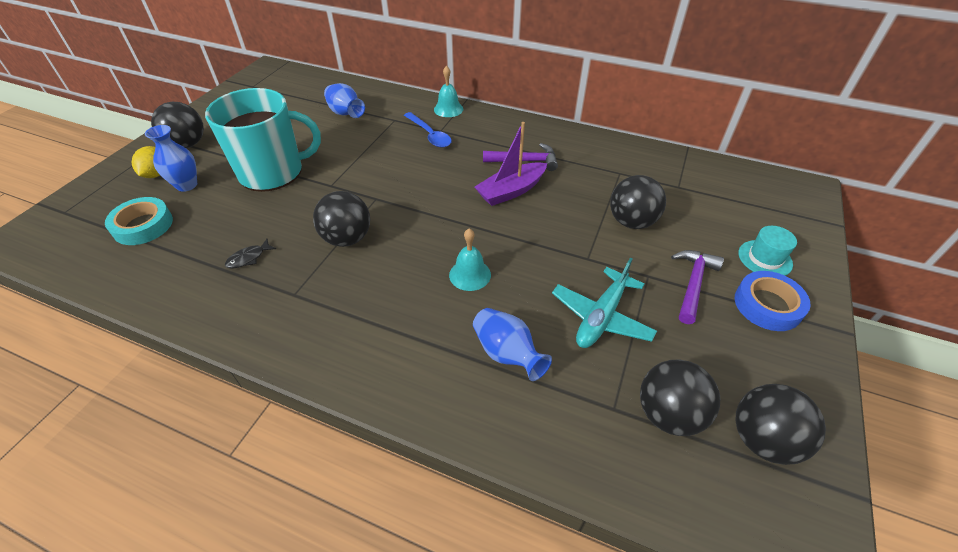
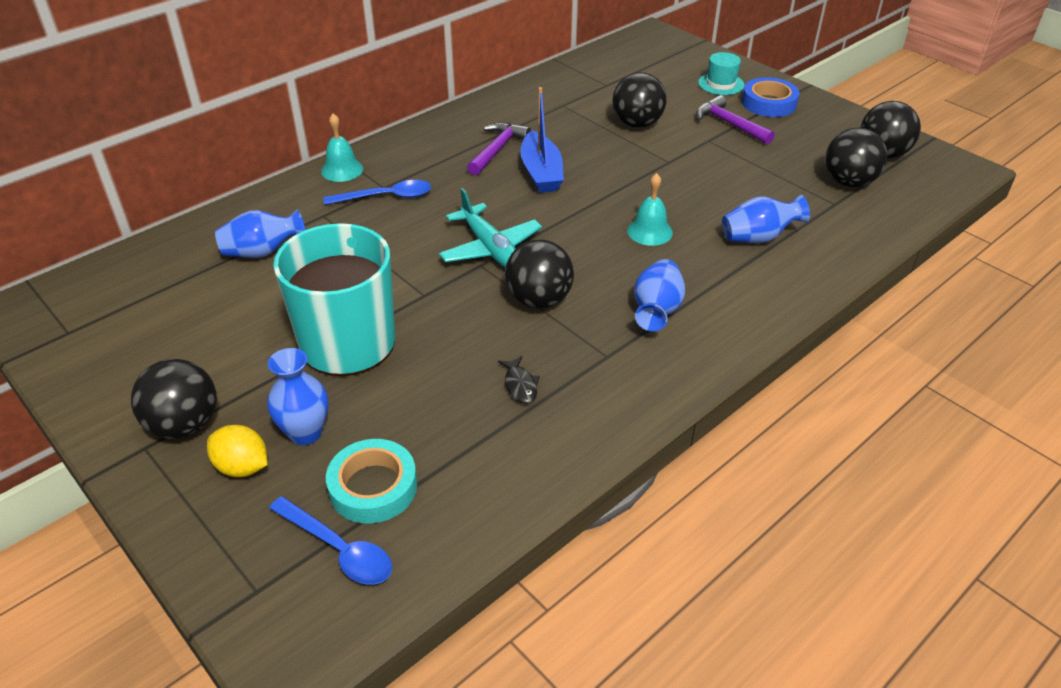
camera: 65 degrees left, 5 degrees down
(92, 230) = (339, 549): none -> blue spoon
(361, 308) = (656, 310): none -> blue vase
(511, 191) = (541, 172): purple boat -> blue boat
(601, 317) = (742, 178): turquoise plane -> turquoise plane (490, 248)

